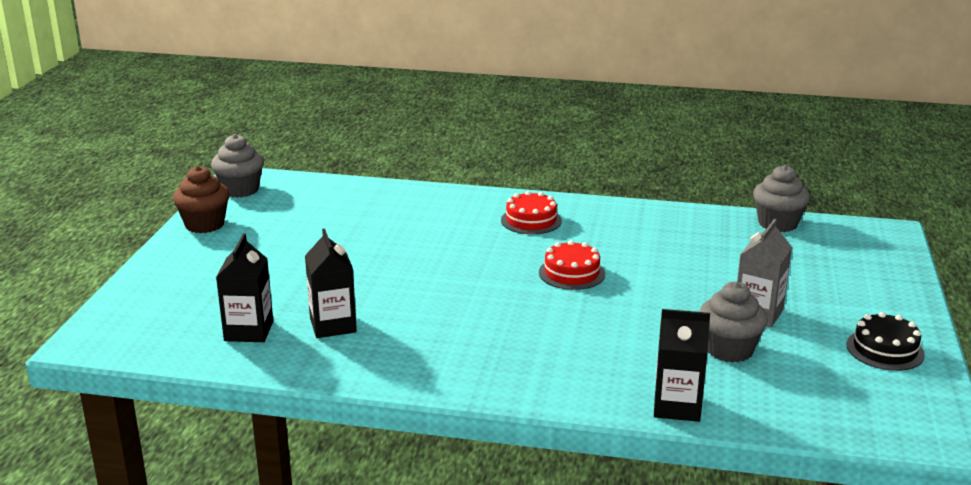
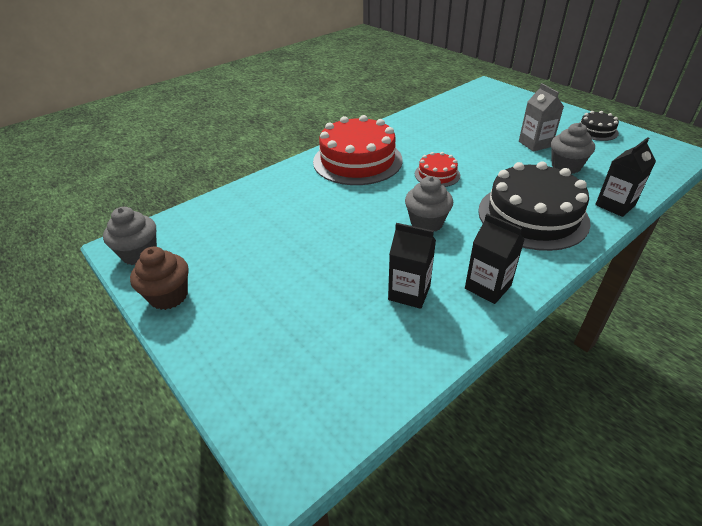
camera: 50 degrees left, 15 degrees up
(249, 331) = (376, 341): black carton -> black carton (488, 287)
(531, 220) = (357, 160): red cake -> red cake, size x2.08
(566, 355) = (532, 216): none -> black cake
(777, 224) = (449, 102): grey cupcake -> grey cupcake (426, 223)

